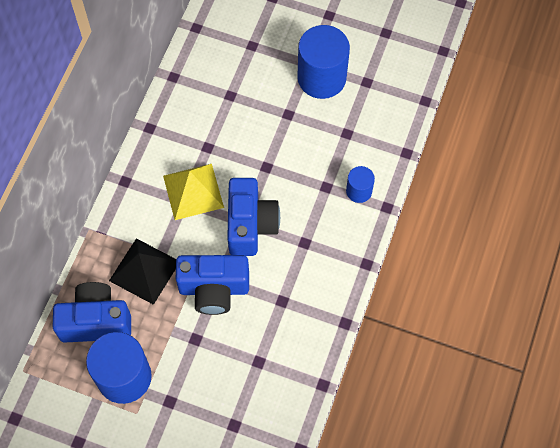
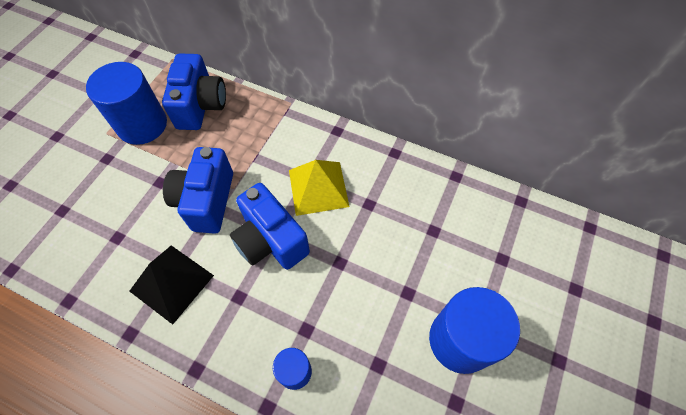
camera: 95 degrees right, 5 degrees down
(144, 271) = (240, 143): black pyramid -> black pyramid (171, 283)
(250, 225) = (270, 240): blue camera -> blue camera turned 45 degrees clockwise

